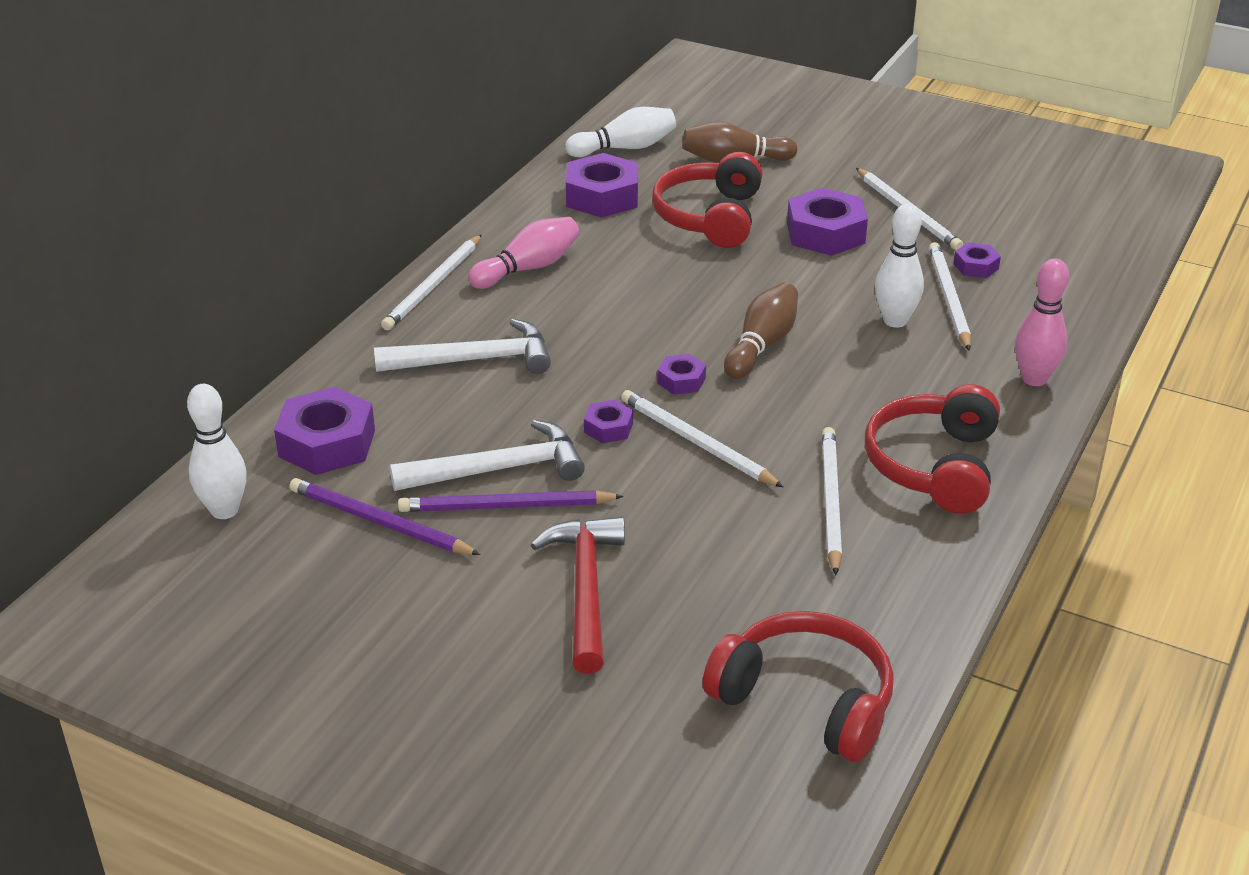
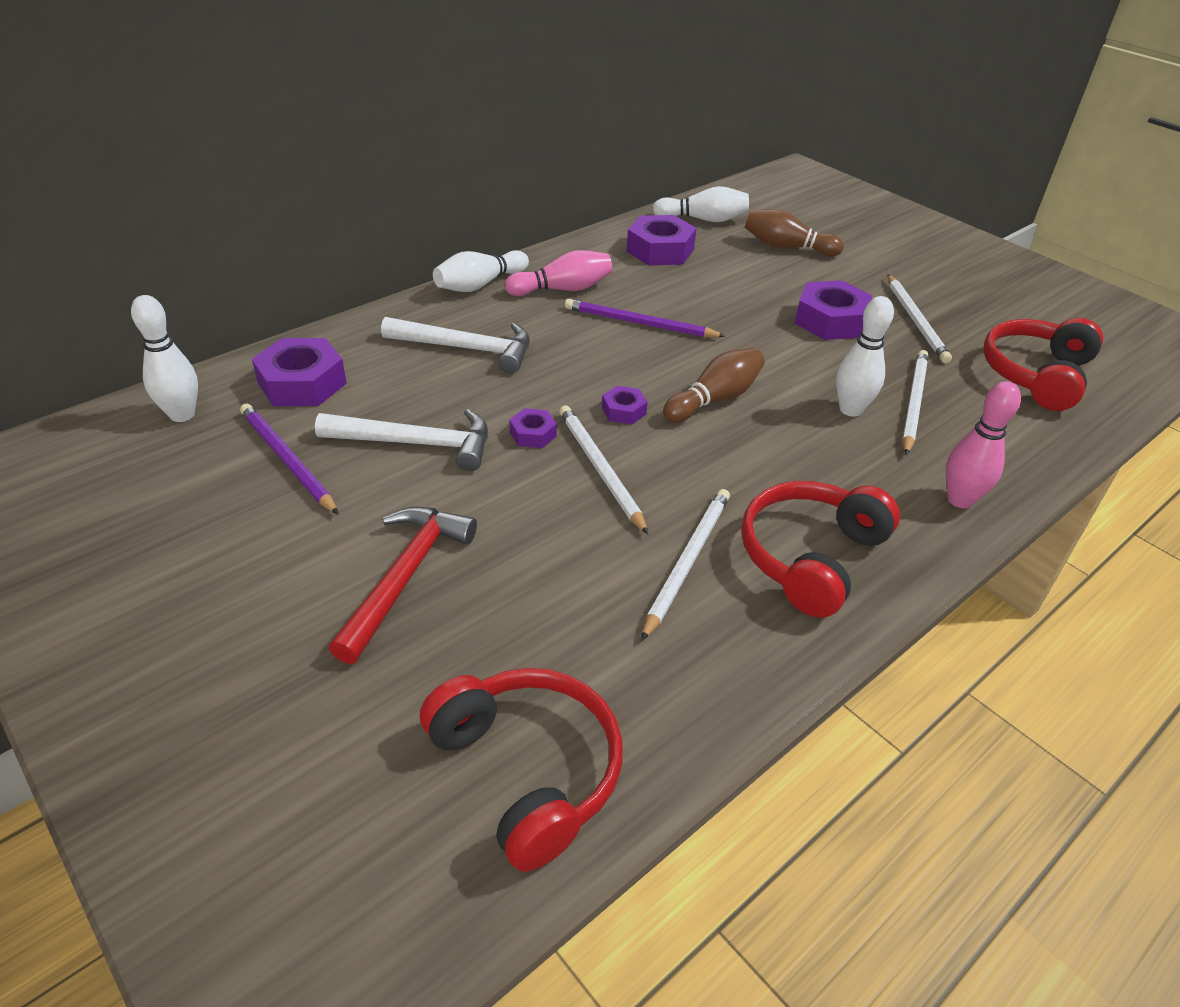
camera: 20 degrees right, 5 degrees up
(433, 286) = (480, 285): white pencil -> white bowling pin
(505, 506) = (397, 477): purple pencil -> purple pencil (639, 323)
(710, 217) = (737, 285): red headphones -> red headphones (1035, 375)
(975, 266) = (955, 381): purple nut -> none

